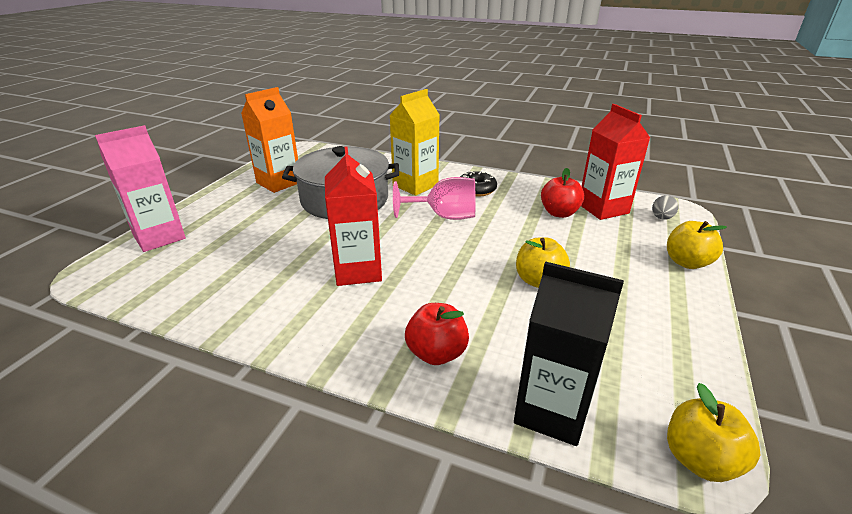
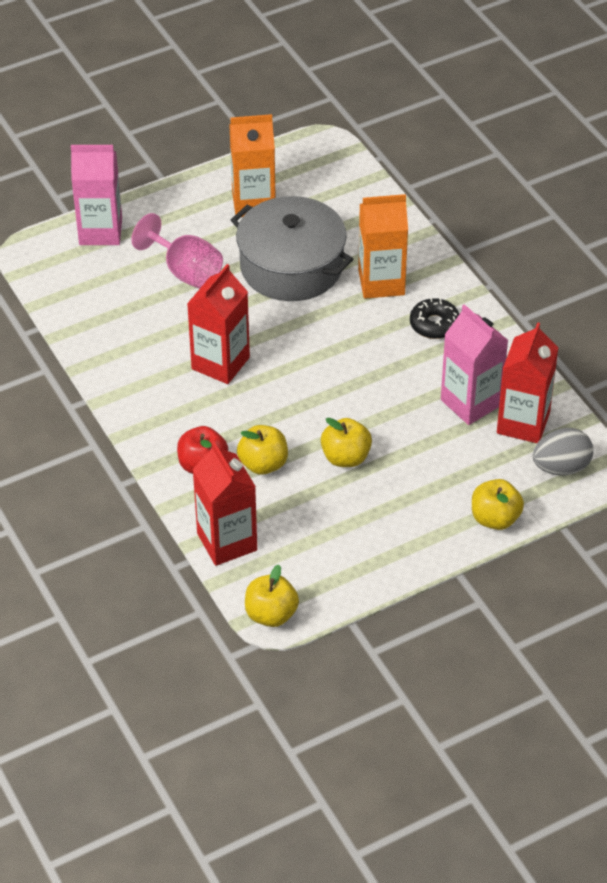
camera: 40 degrees right, 15 degrees up
(415, 185) = (381, 282): yellow carton -> orange carton
(444, 216) = (357, 343): pink goblet -> pink goblet (185, 271)
(486, 321) = (263, 464): none -> yellow apple
(551, 411) = (227, 542): black carton -> red carton
(559, 213) = (470, 402): red apple -> pink carton
(661, 218) = (561, 467): grey egg -> grey egg, size x1.66

